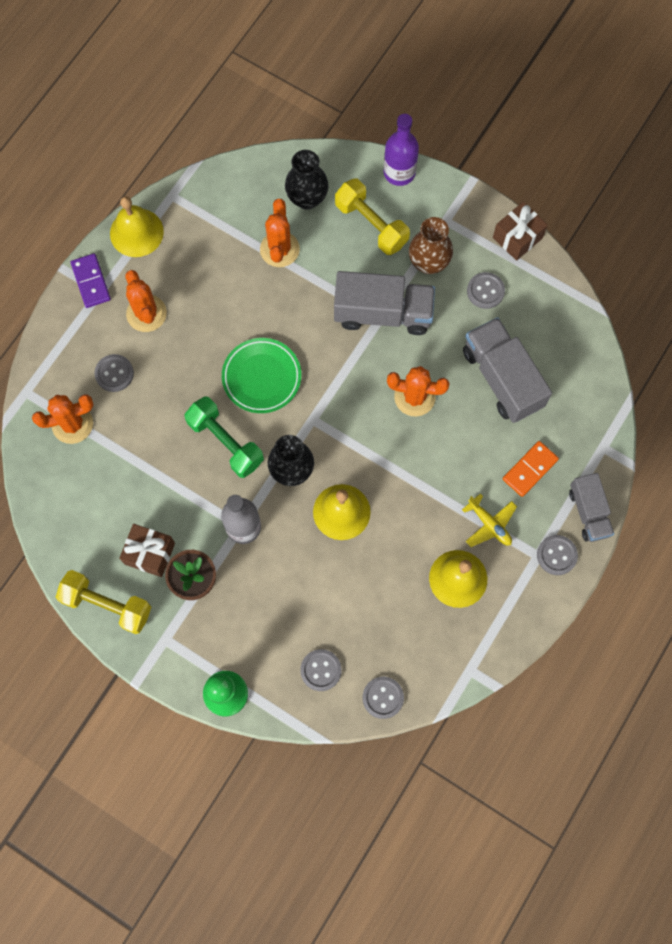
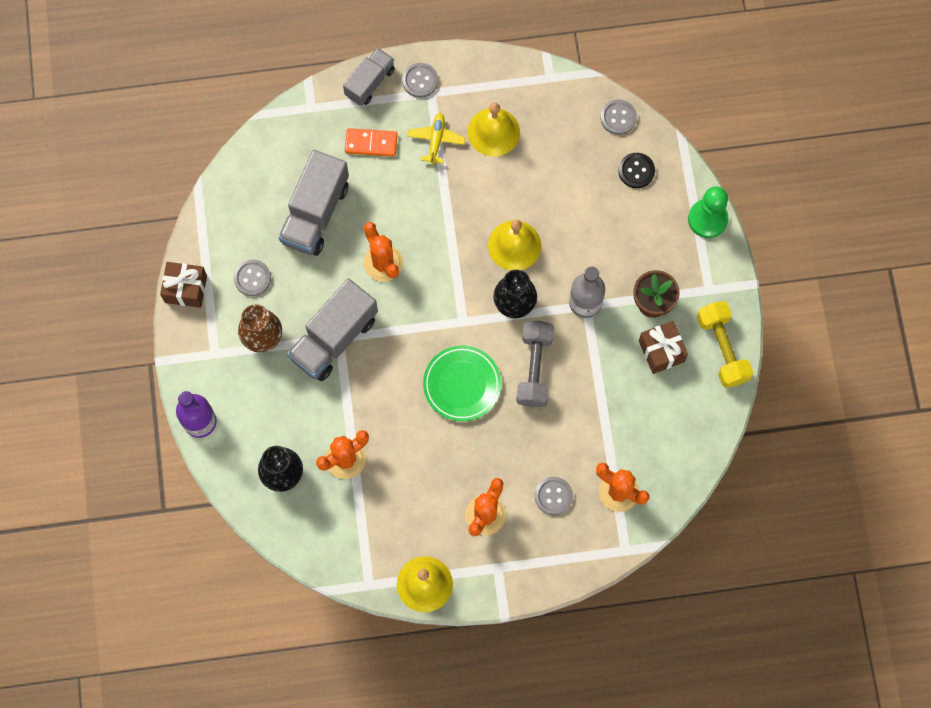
camera: 130 degrees left, 0 degrees up
(91, 282) = (496, 582): purple domino -> none
(225, 442) = (534, 368): green dumbbell -> grey dumbbell
(321, 670) = (636, 171): grey button -> black button
(371, 224) = (265, 406): yellow dumbbell -> none
(383, 313) = (334, 338): grey truck -> grey truck turned 105 degrees counterclockwise

